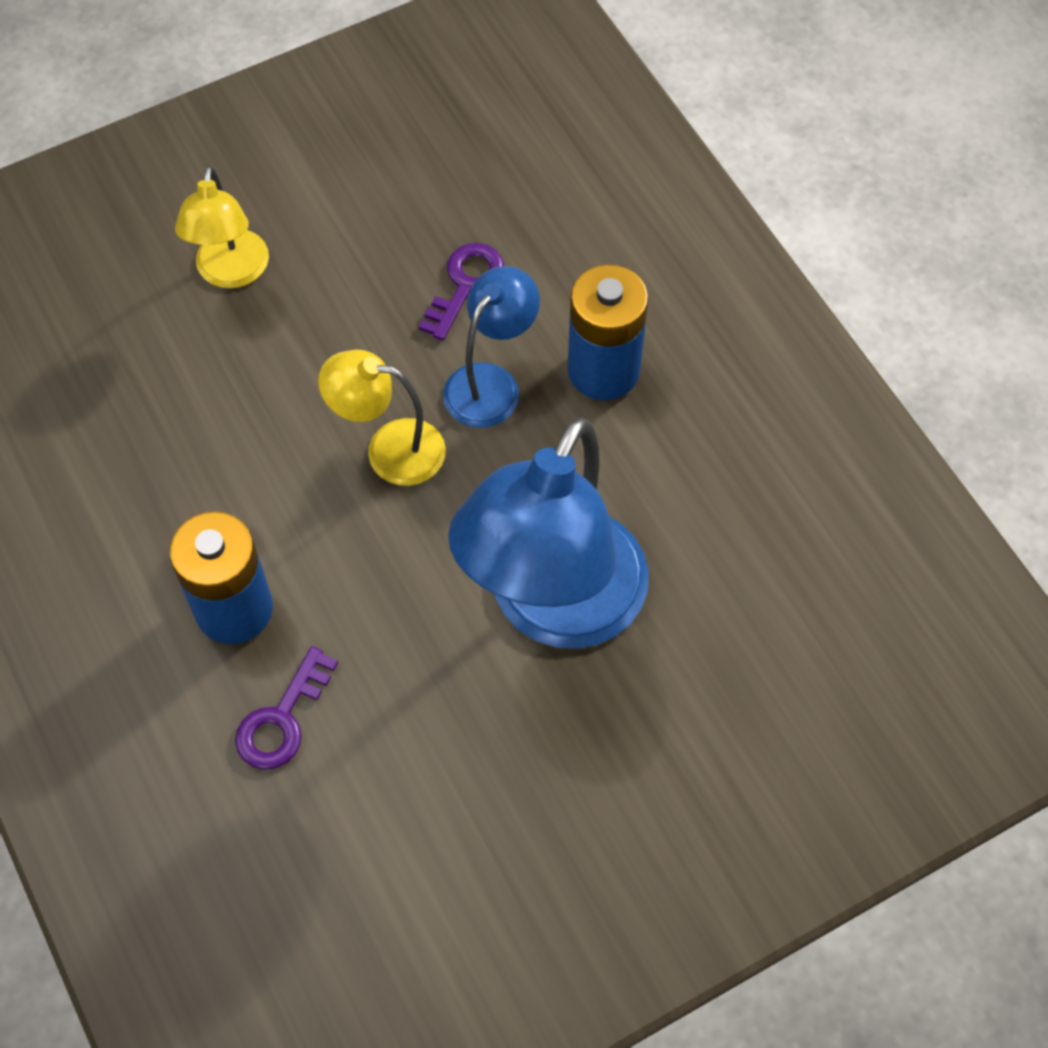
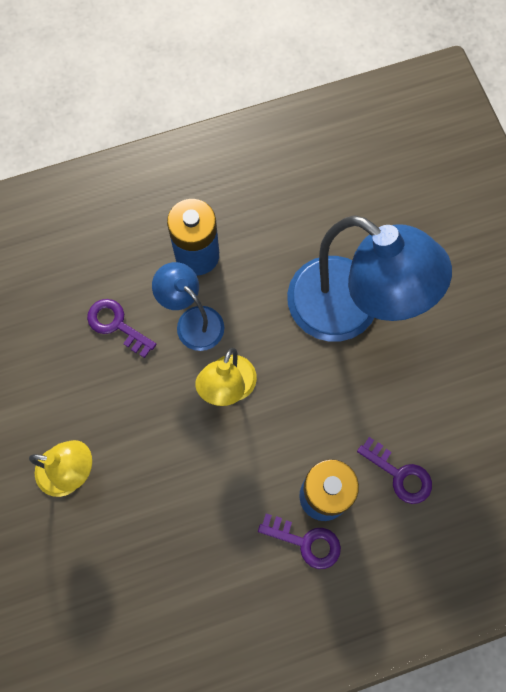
camera: 80 degrees left, 10 degrees up
(160, 594) = (306, 542): none -> purple key

